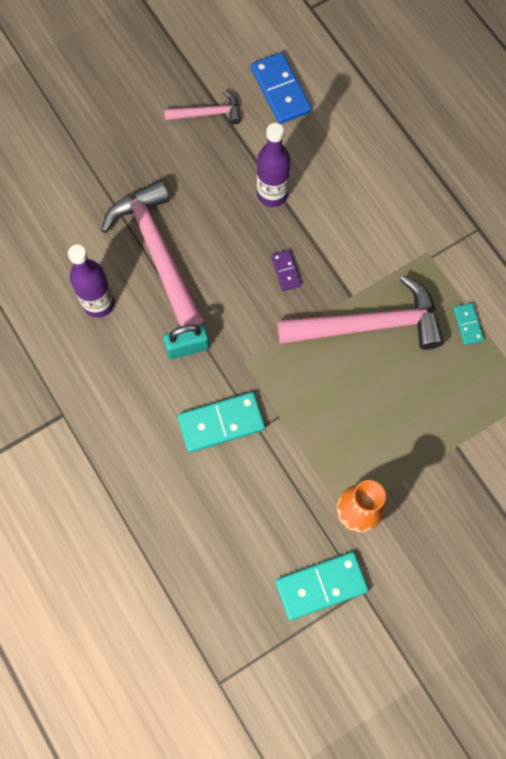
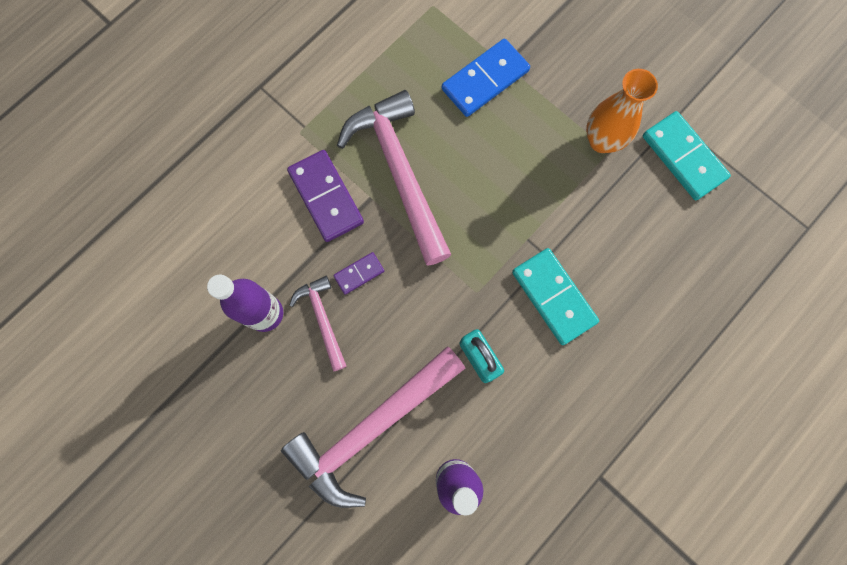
camera: 105 degrees left, 5 degrees up
(208, 113) = (169, 421): pink hammer -> pink hammer (322, 319)
(280, 90) = (120, 340): blue domino -> blue domino (485, 80)
(360, 260) = (326, 197): none -> purple domino
(468, 324) = (373, 77): turquoise domino -> none

